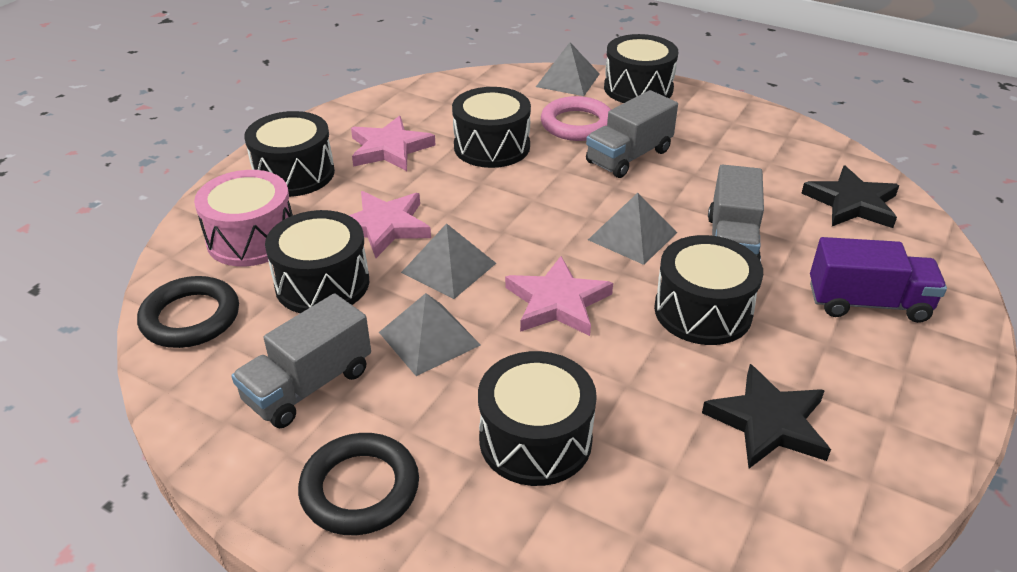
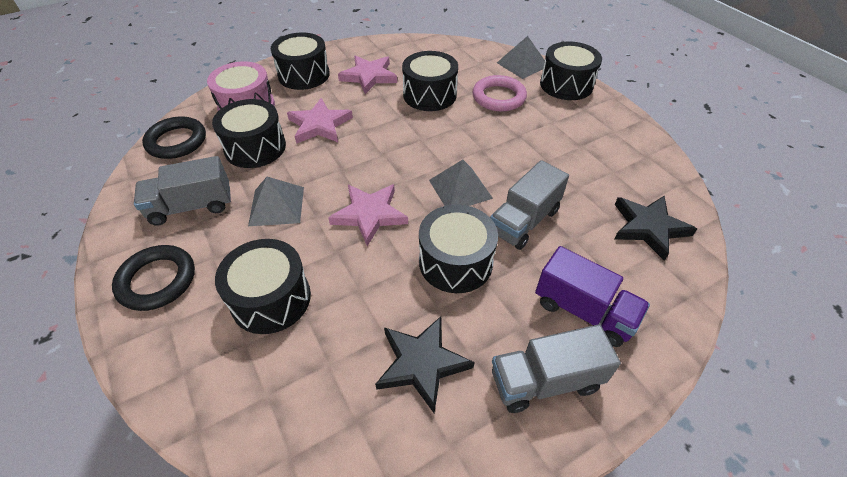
camera: 30 degrees right, 10 degrees up
(449, 268) = (329, 165): grey pyramid -> none
(629, 156) = (512, 132): grey truck -> grey truck (545, 381)

